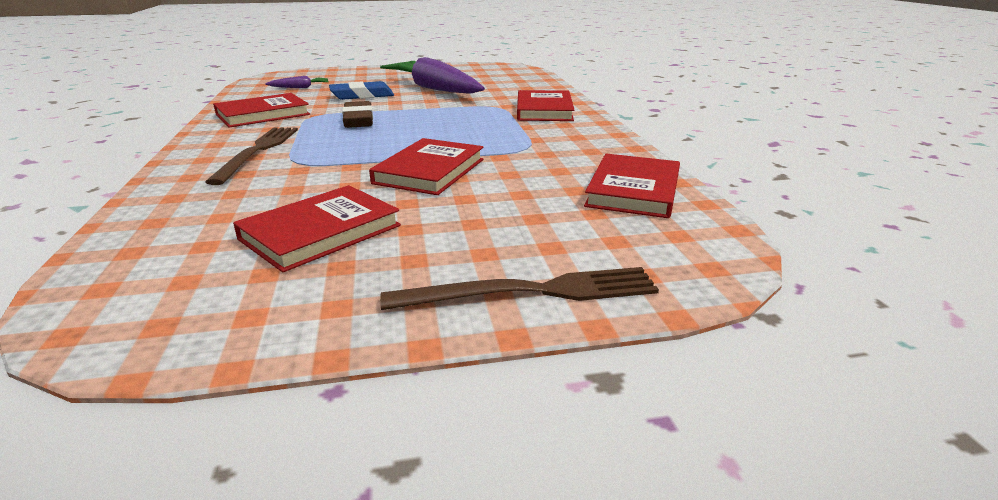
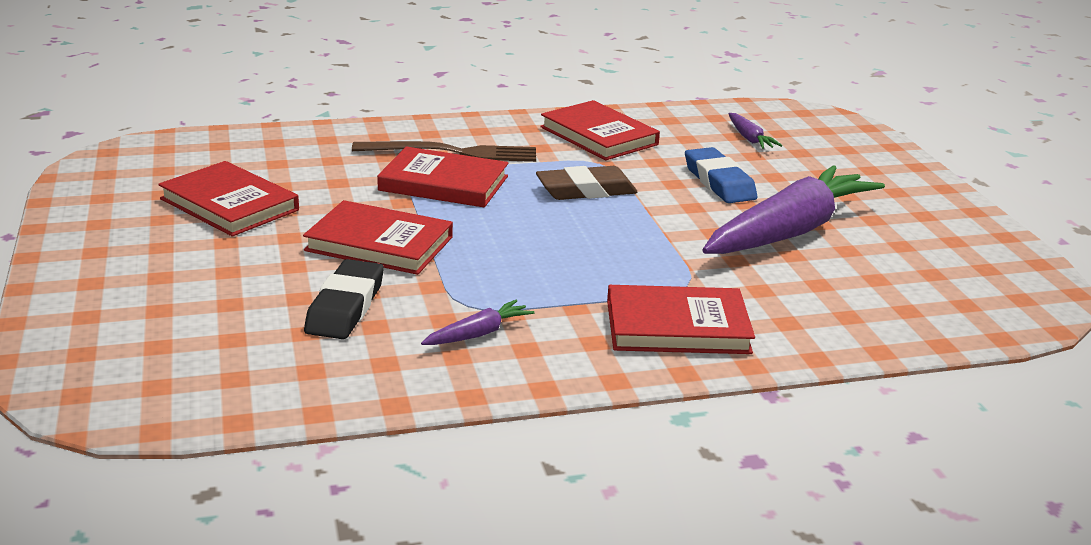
camera: 85 degrees right, 0 degrees up
(531, 291) = (79, 296): brown fork -> none
(534, 178) = (345, 307): none -> black eraser
(563, 145) = (478, 334): none -> purple carrot
(633, 190) = (292, 372): red book -> red book (443, 183)

